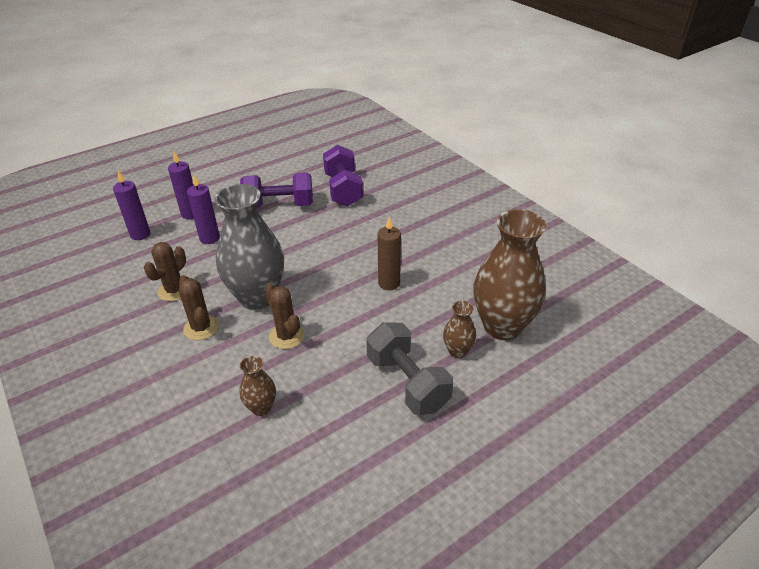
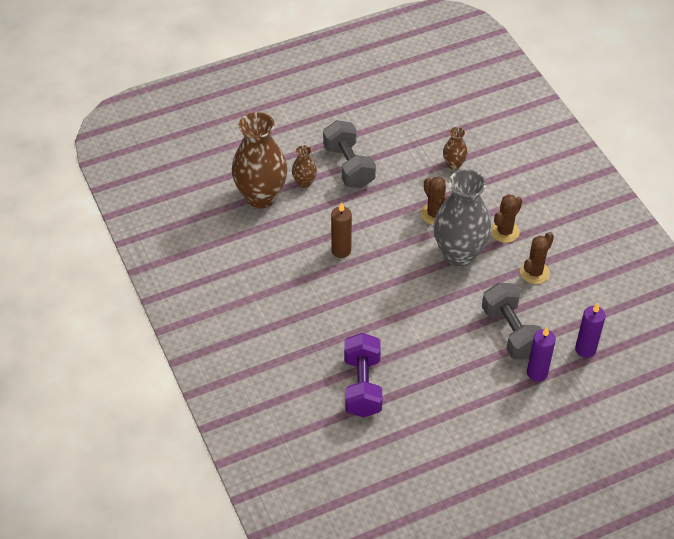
camera: 170 degrees left, 10 degrees up
(201, 328) = (504, 232): brown cactus -> brown cactus turned 60 degrees clockwise
(209, 238) = (511, 332): purple candle -> grey dumbbell
(279, 205) = (438, 370): purple dumbbell -> none

